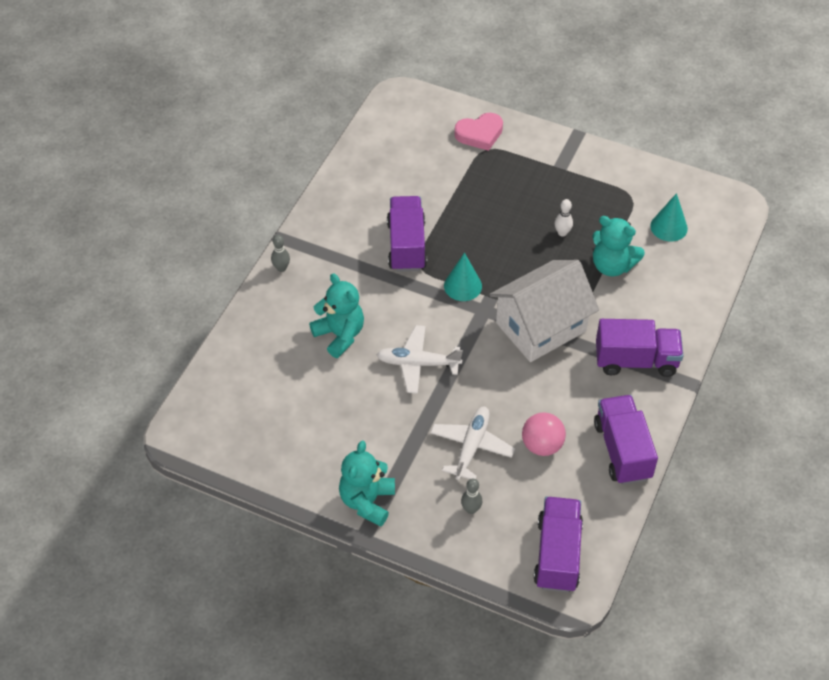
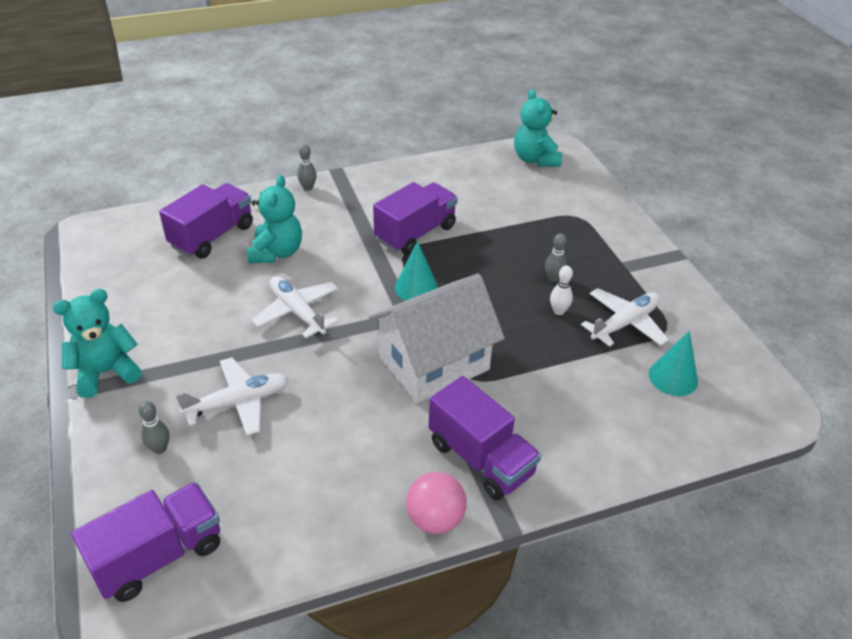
camera: 45 degrees right, 10 degrees down
(479, 134) = (586, 204): pink heart -> none
(531, 211) = (553, 278): none -> grey bowling pin
(541, 327) = (434, 363): white house -> white house turned 45 degrees counterclockwise
(542, 445) = (292, 453): pink ball -> pink ball (435, 519)
(606, 211) = (625, 323): none -> white plane
(612, 266) = (570, 367): turquoise teddy bear -> turquoise teddy bear (535, 159)
(622, 450) = (352, 523): purple truck -> purple truck (212, 236)

